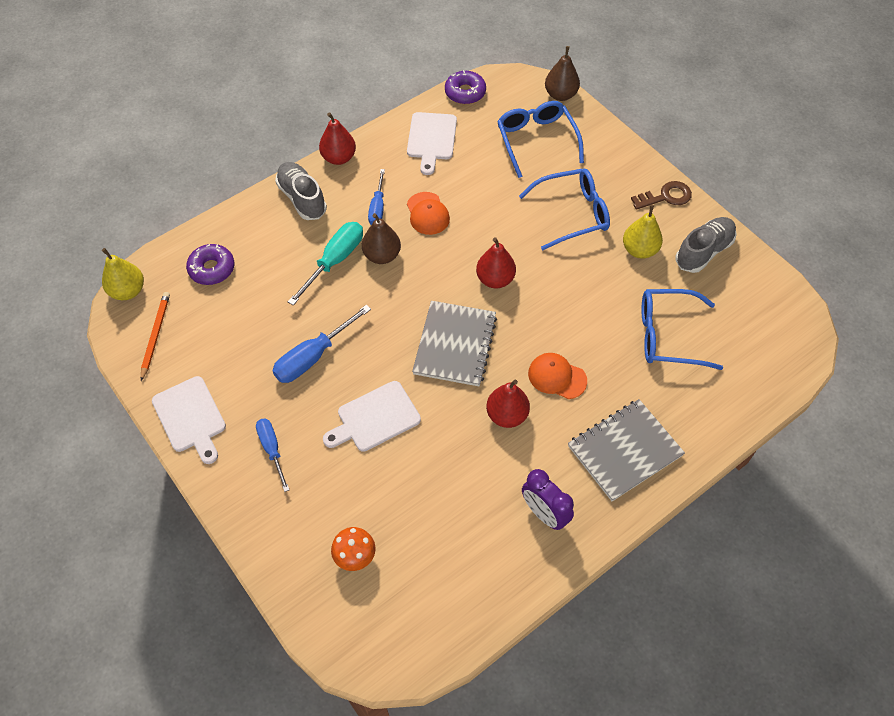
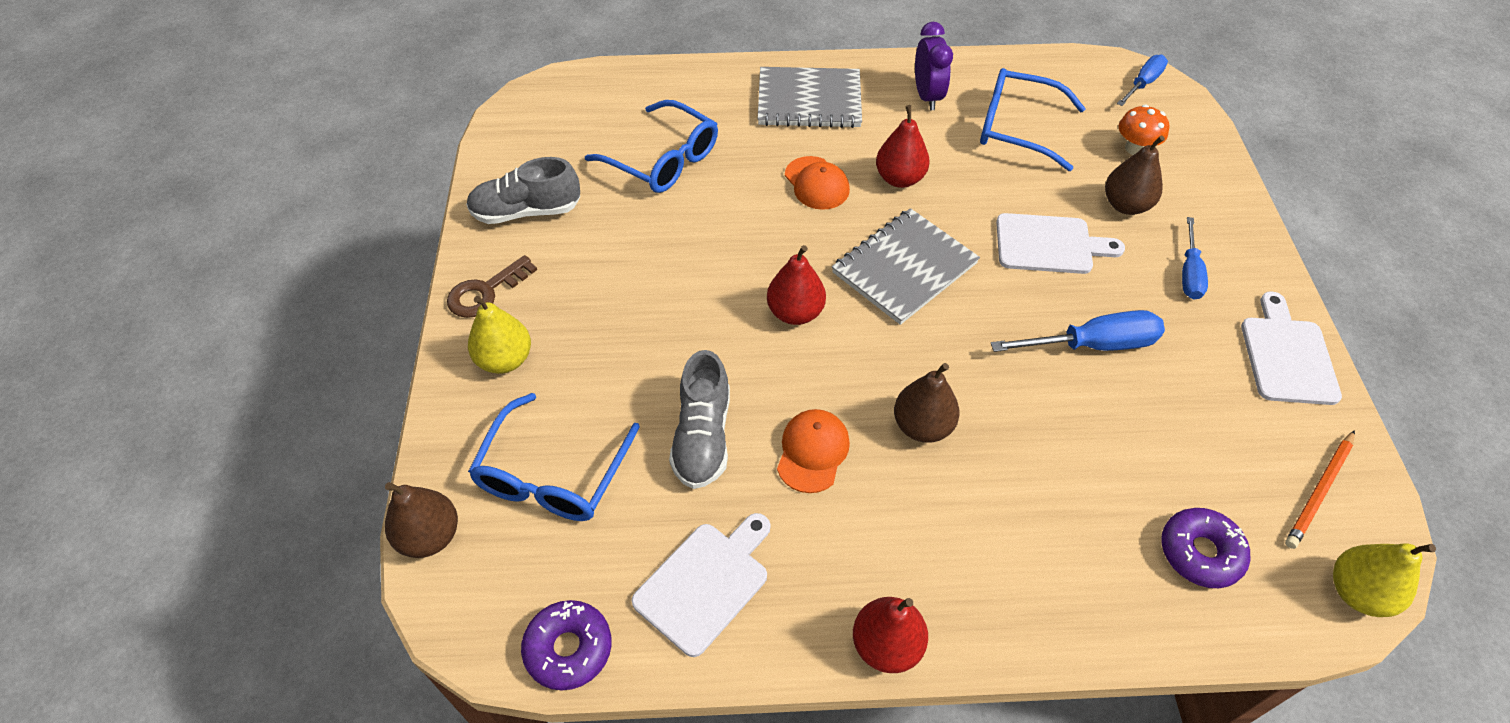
camera: 145 degrees left, 5 degrees down
(302, 198) = (994, 598): grey shoe -> grey shoe (702, 437)
(335, 261) = (996, 457): turquoise screwdriver -> none
(338, 488) = (1125, 205): none -> brown pear
(377, 207) = (880, 506): blue screwdriver -> blue screwdriver (1143, 83)
(572, 214) = (621, 337): blue glasses -> blue glasses (1017, 128)
(639, 250) = (592, 251): yellow pear -> yellow pear (505, 359)
(666, 197) = (486, 292): brown key -> brown key turned 60 degrees counterclockwise

